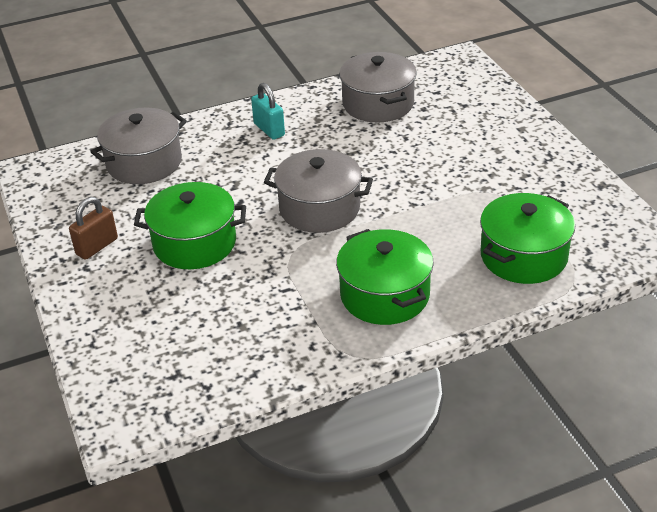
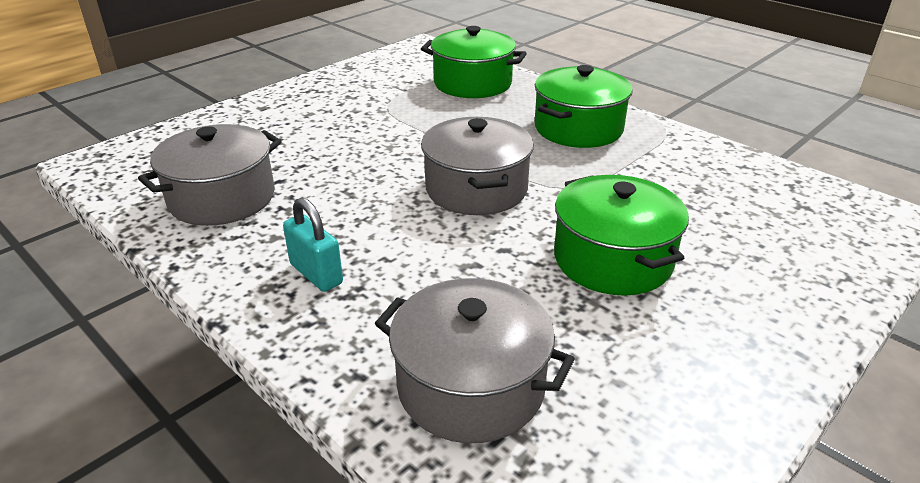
camera: 115 degrees left, 5 degrees down
(97, 246) = (704, 350): brown padlock -> none
(269, 130) = (316, 274): turquoise padlock -> turquoise padlock turned 75 degrees counterclockwise

